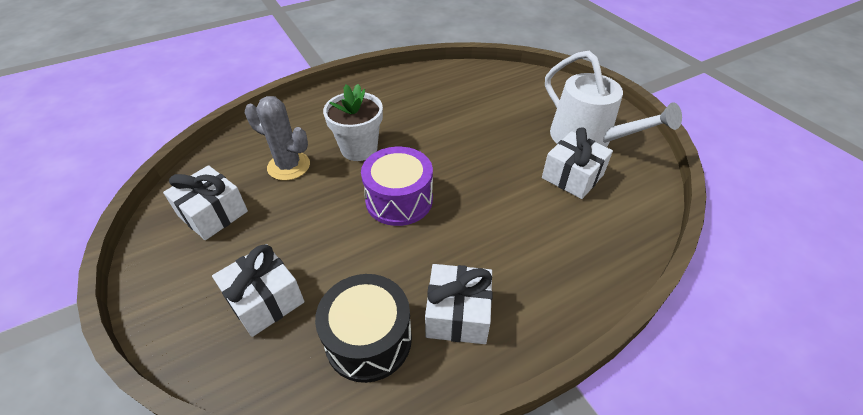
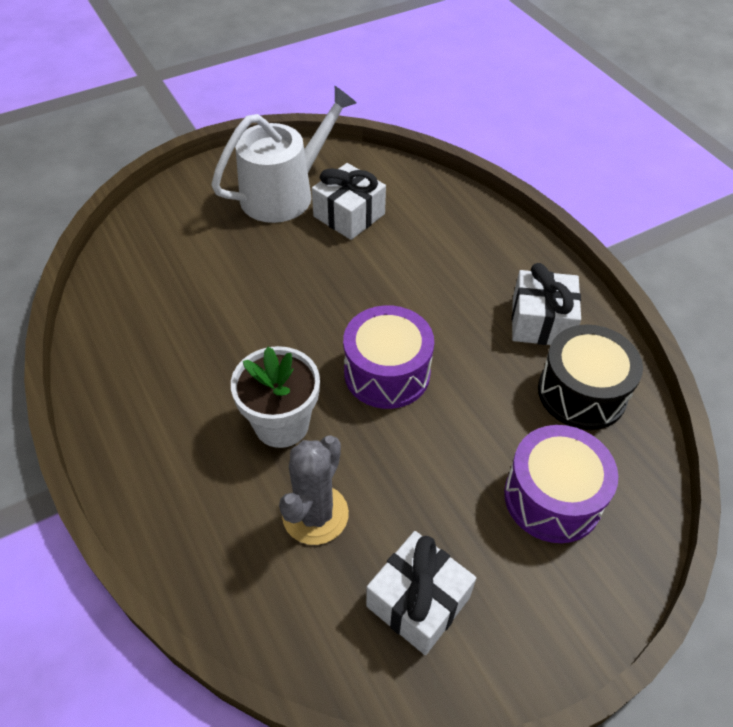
camera: 90 degrees left, 5 degrees up
(265, 300) = (552, 497): white gift -> purple drum

